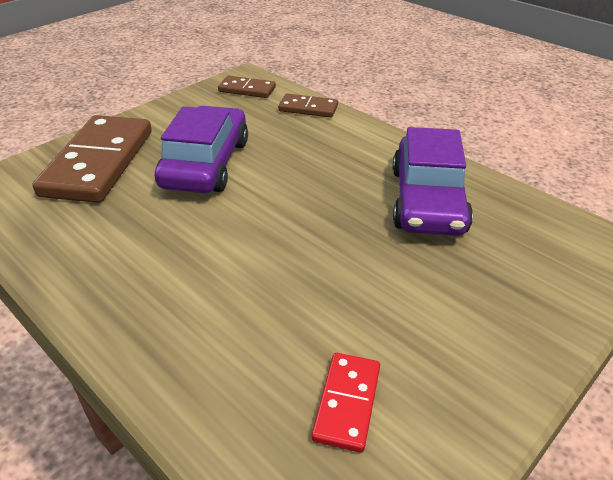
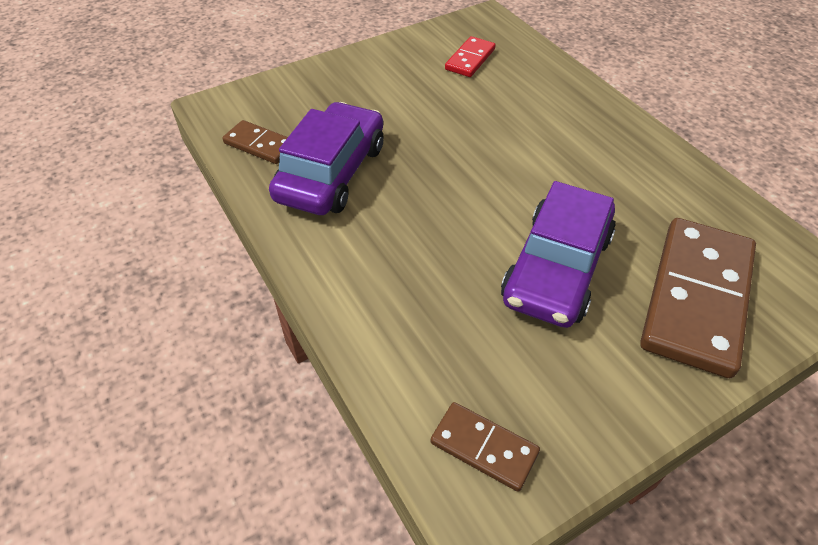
camera: 165 degrees left, 10 degrees up
(308, 108) = (394, 360): brown domino -> brown domino (260, 145)

